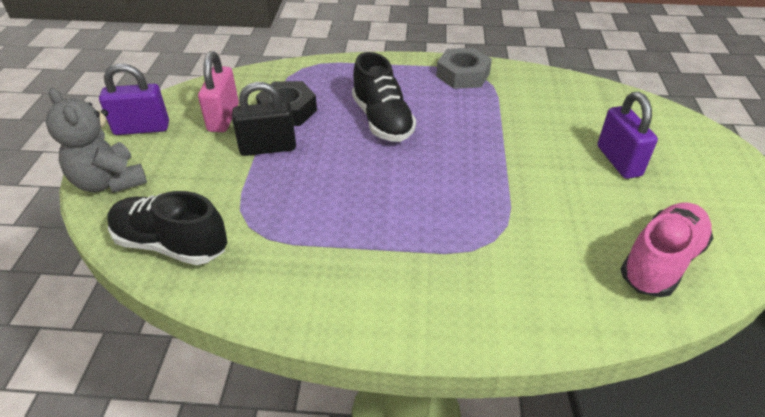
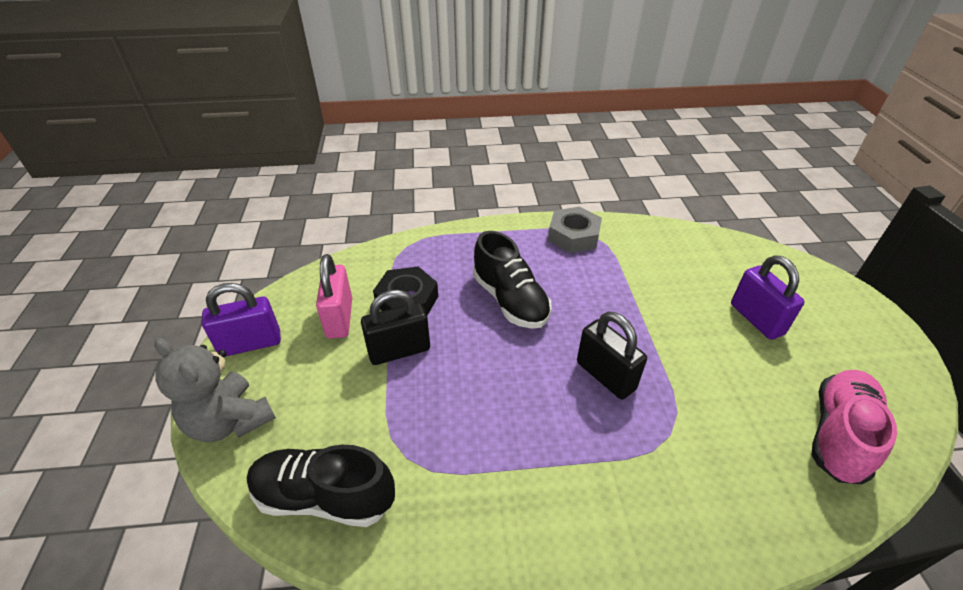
camera: 10 degrees left, 0 degrees up
(450, 188) = (605, 376): none -> black padlock

